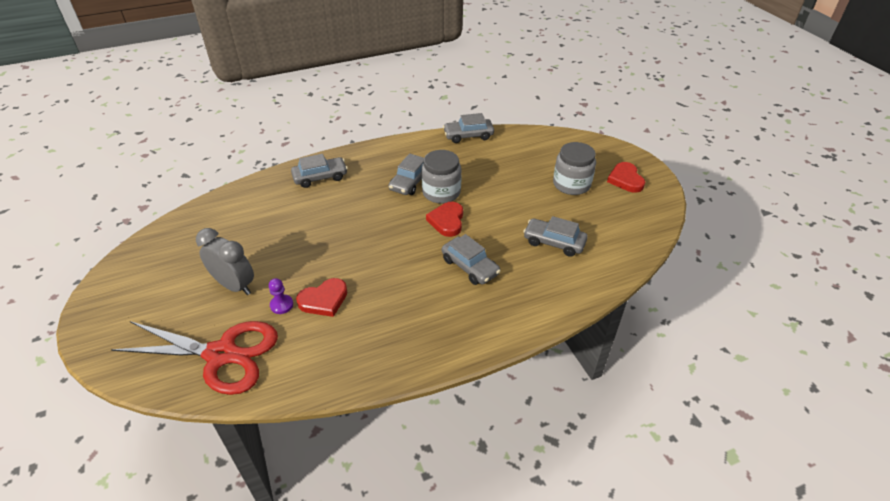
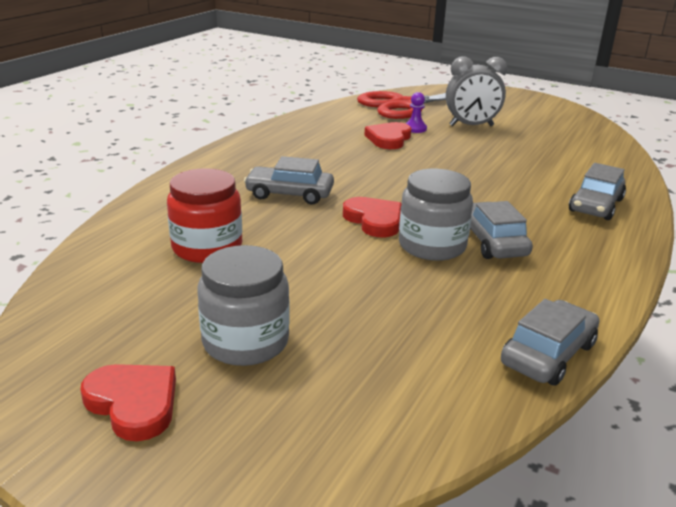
camera: 140 degrees right, 15 degrees down
(554, 242) = (207, 247): grey car -> red jar

